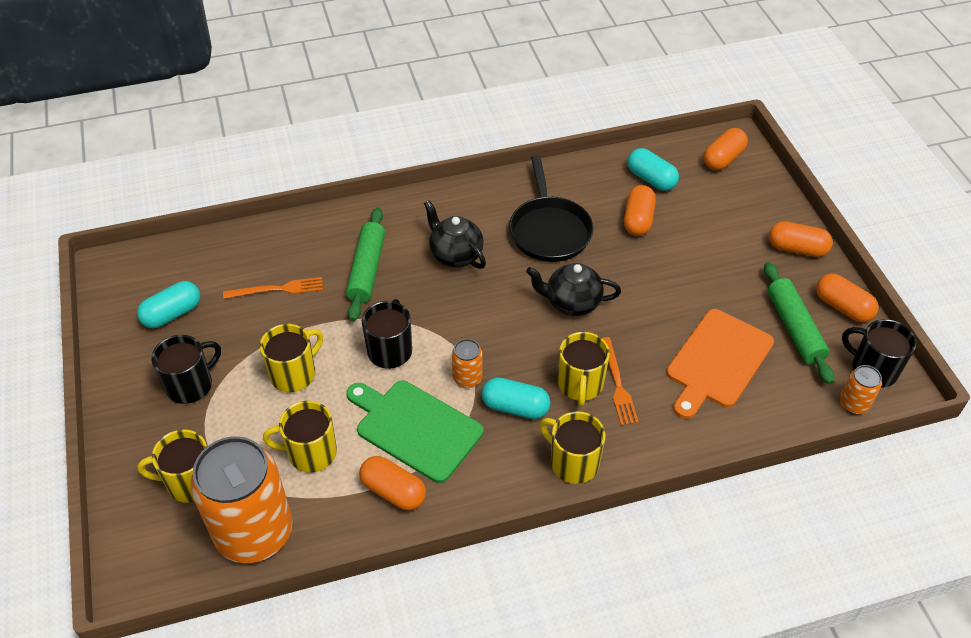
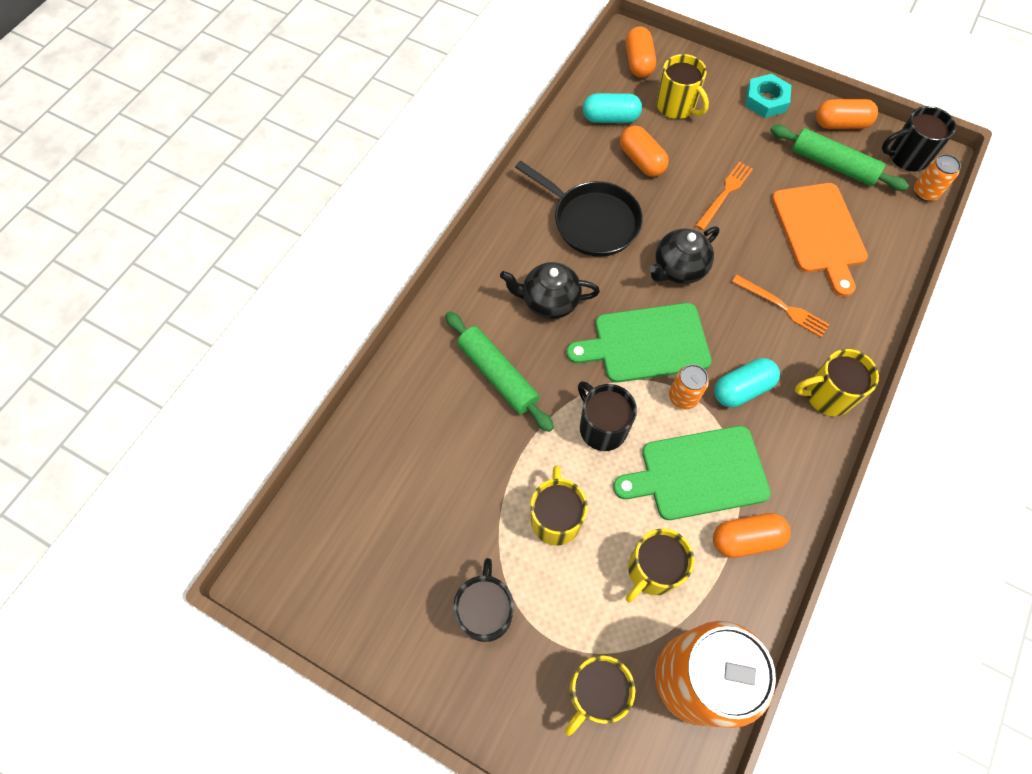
camera: 45 degrees left, 15 degrees up
(172, 314) = (385, 565): turquoise capsule -> none
(277, 289) = (447, 458): orange fork -> orange fork (725, 194)
(486, 328) = (646, 343): none -> green cutting board
(580, 385) = (761, 330): yellow mug -> yellow mug (676, 106)
(797, 249) = (766, 100): orange capsule -> turquoise nut

